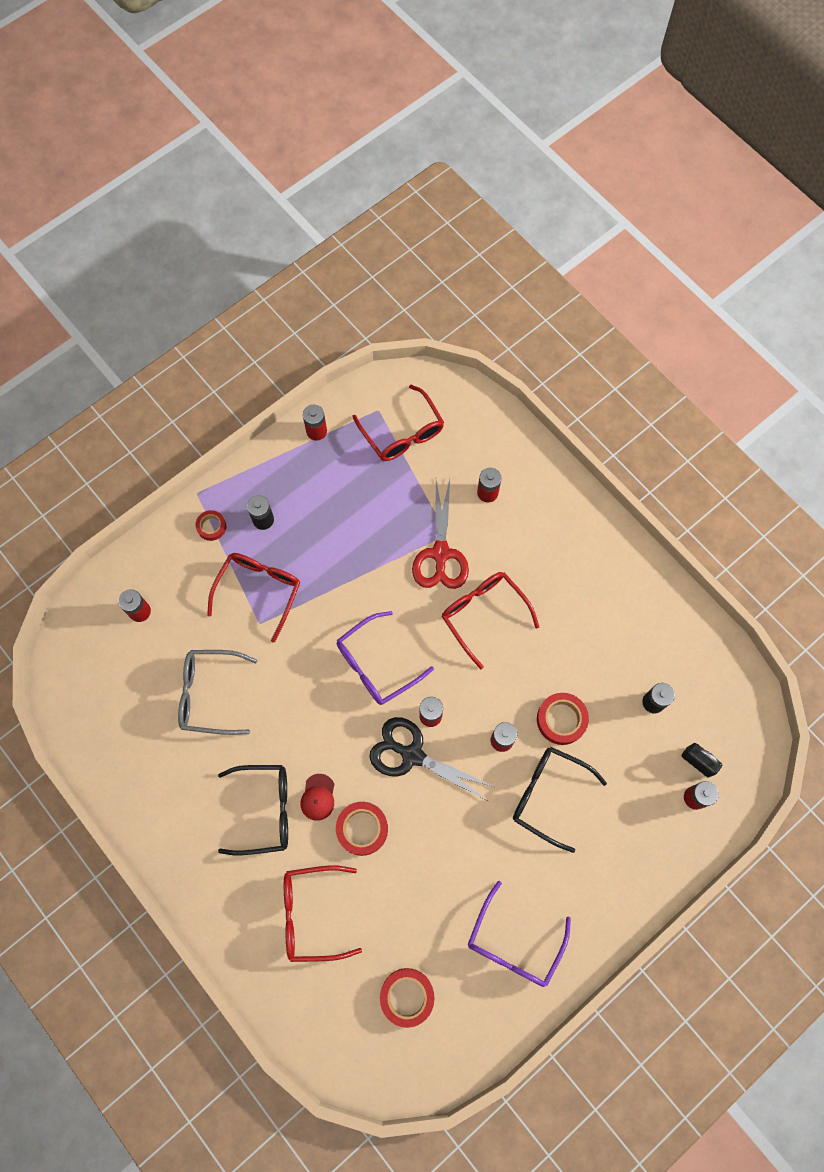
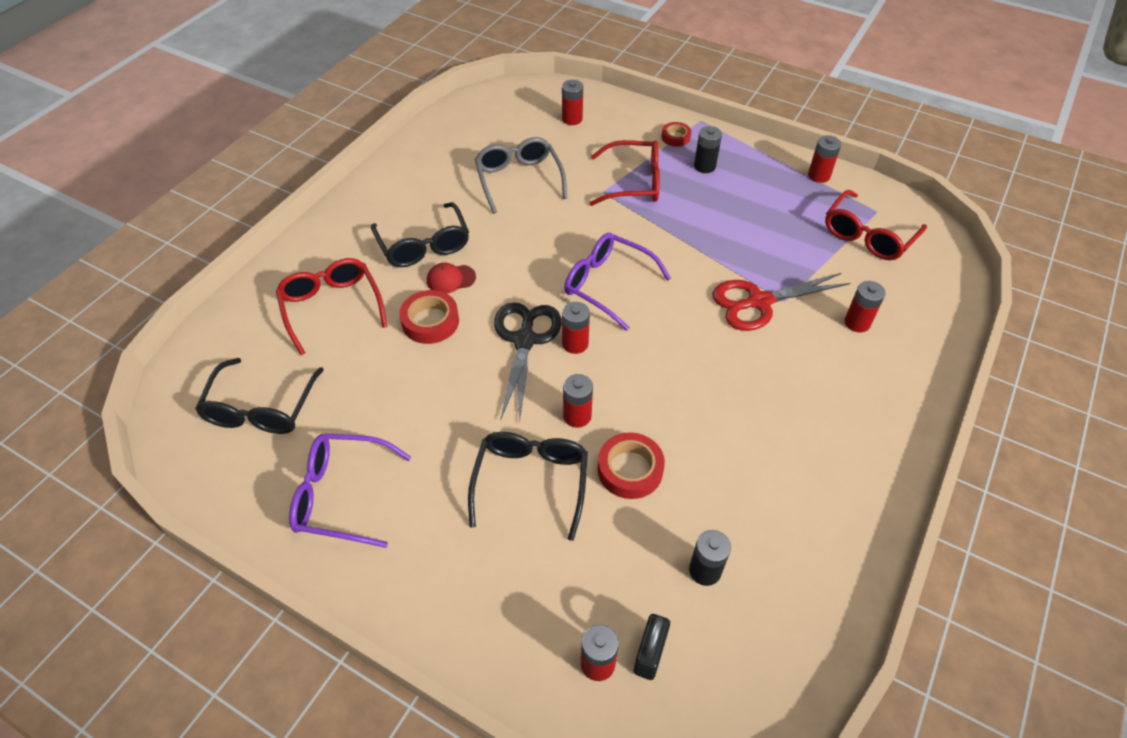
camera: 70 degrees right, 20 degrees down
(407, 996) = (261, 409): red tape -> black glasses
(483, 614) = (714, 358): red glasses -> none

